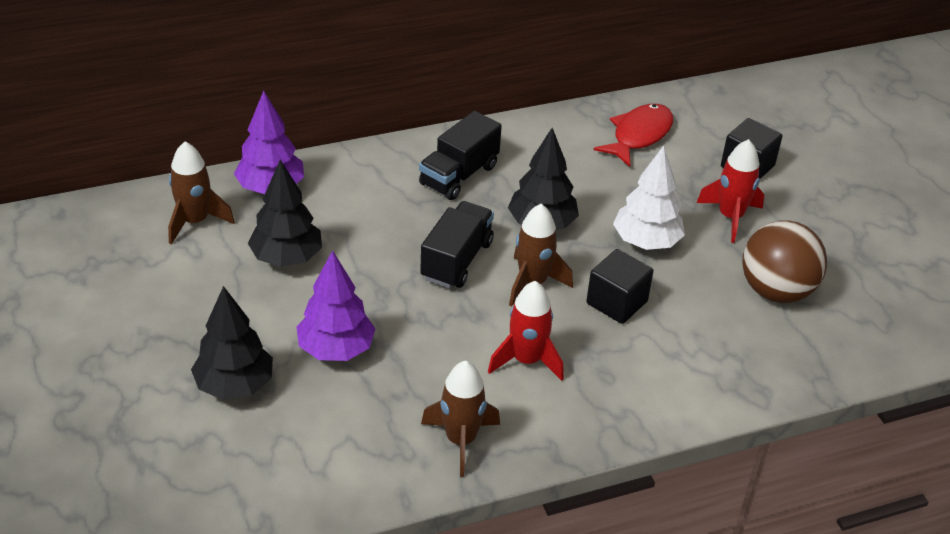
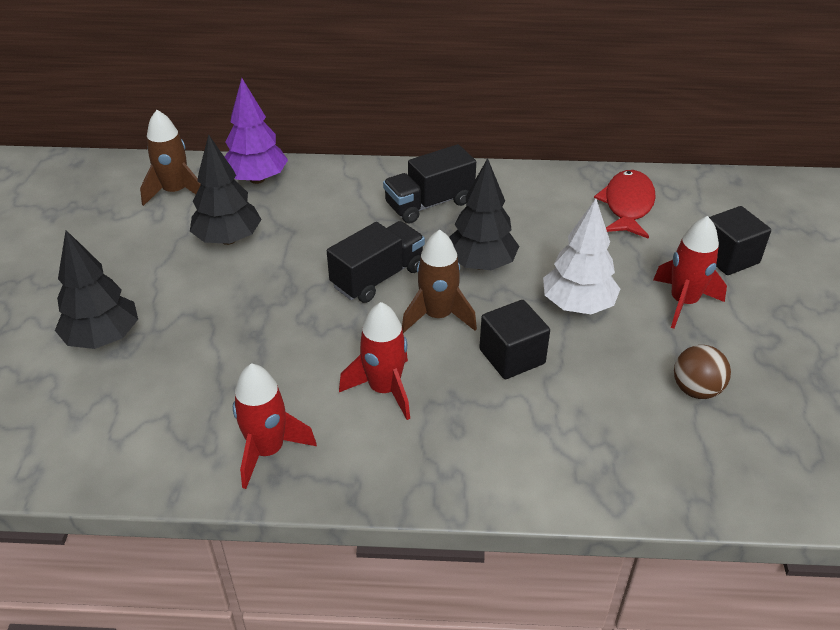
camera: 25 degrees right, 0 degrees up
(336, 349) = (213, 329): purple tree -> none
(460, 440) = (267, 450): brown rocket -> red rocket
(639, 135) = (627, 205): red fish -> red fish turned 45 degrees counterclockwise
(776, 291) = (696, 389): brown ball -> brown ball, size x0.58

